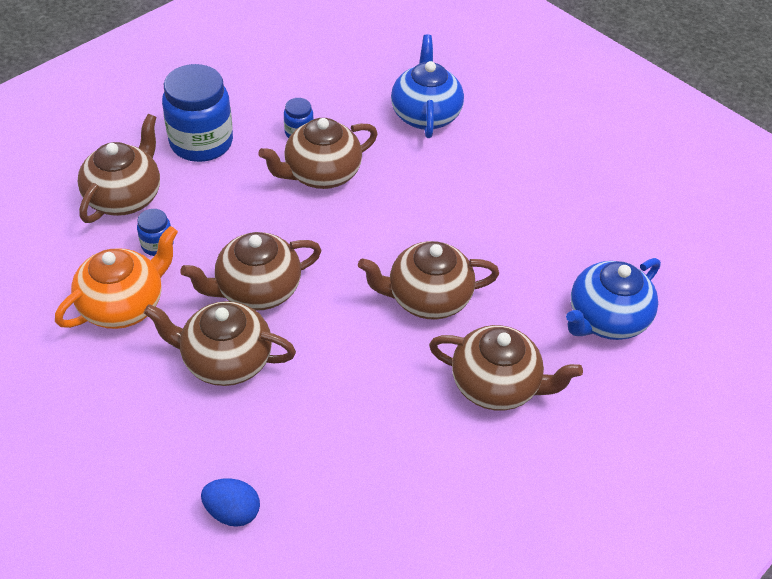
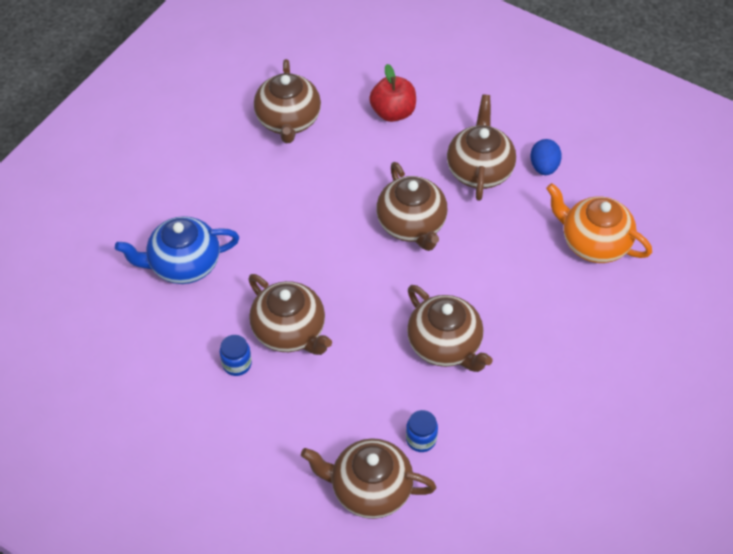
camera: 100 degrees left, 5 degrees up
(124, 305) = (497, 441): orange teapot -> orange teapot (593, 243)
(201, 142) = (274, 446): blue jar -> none
(225, 360) = (524, 347): brown teapot -> brown teapot (288, 121)
(232, 511) = (648, 305): blue egg -> blue egg (544, 167)
(605, 319) = (393, 112): blue teapot -> red apple

